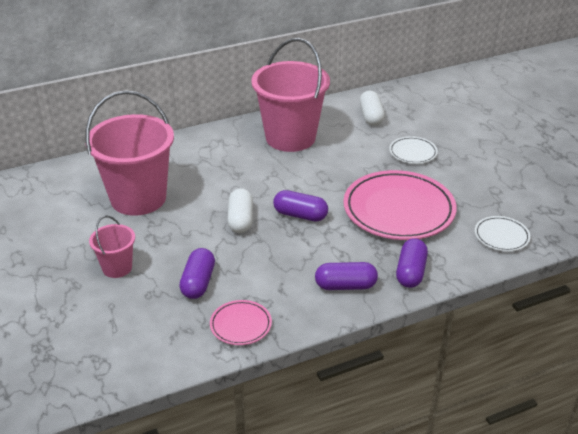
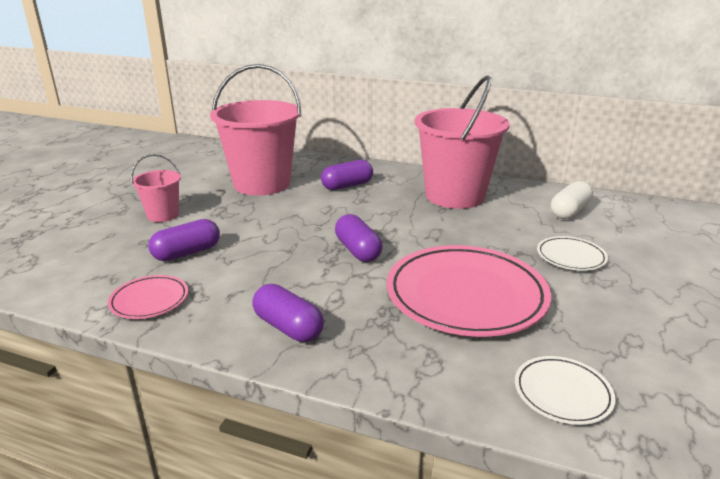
camera: 45 degrees right, 10 degrees down
(240, 220) = (303, 229): white capsule -> none
(410, 272) = (375, 358): purple capsule -> purple capsule (347, 186)

